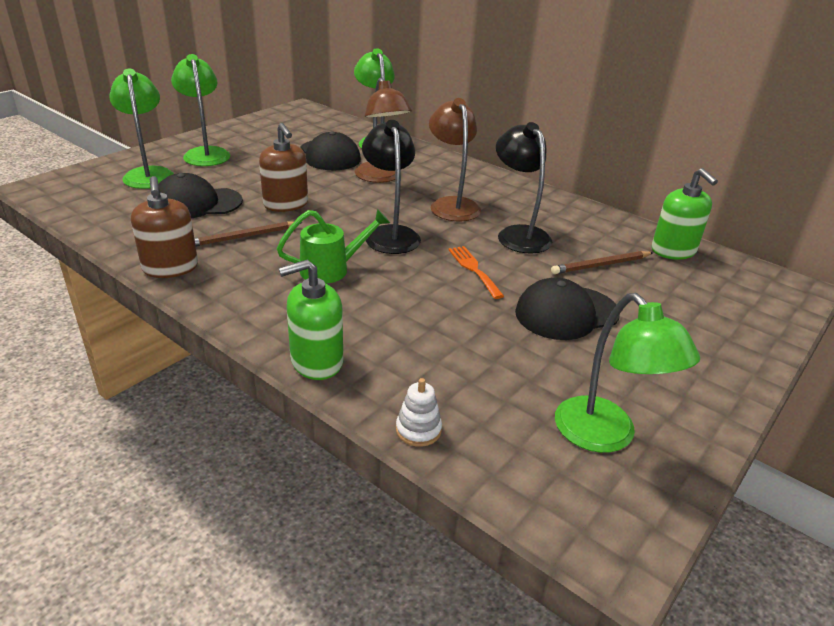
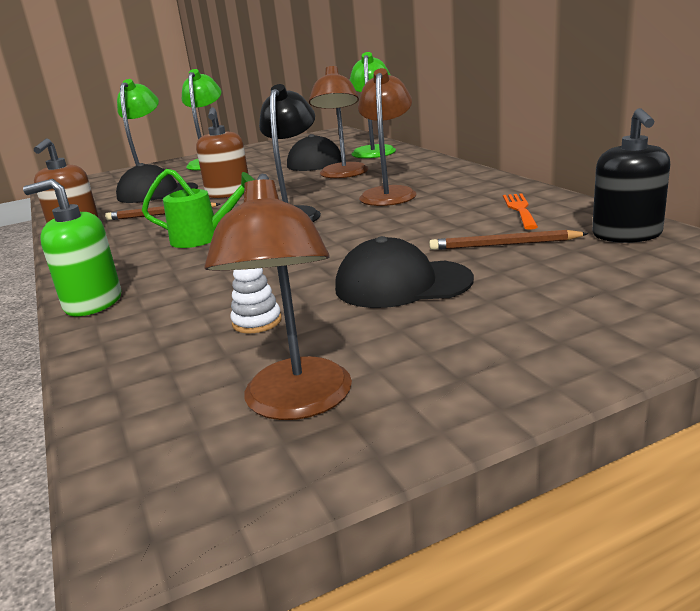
camera: 30 degrees right, 10 degrees down
(418, 430) = (104, 367): white stacking toy -> white stacking toy (257, 322)
(473, 269) = (343, 243): orange fork -> orange fork (520, 209)
(518, 234) = (433, 216): black lamp -> none
(605, 436) = (297, 403): green lamp -> brown lamp
(673, 251) = (627, 235): green soap dispenser -> black soap dispenser

